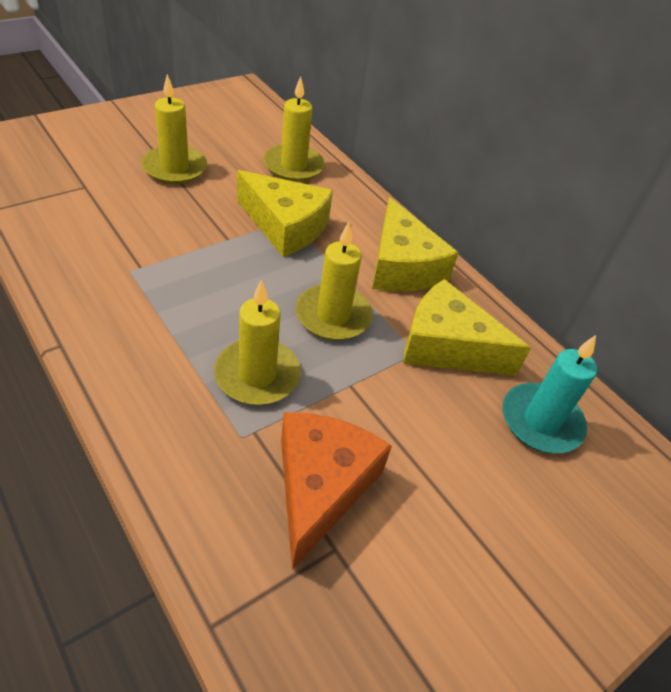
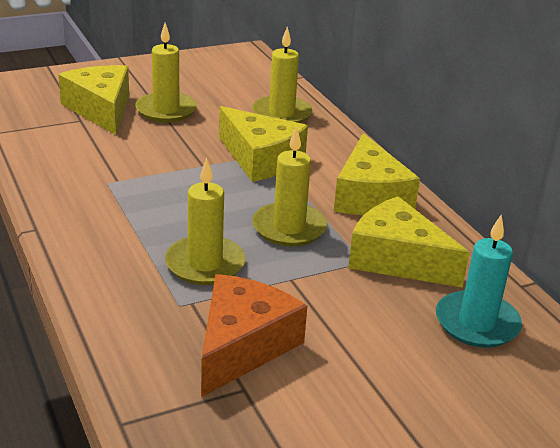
camera: 15 degrees right, 15 degrees down
(105, 171) = (101, 109): none -> yellow cheese

